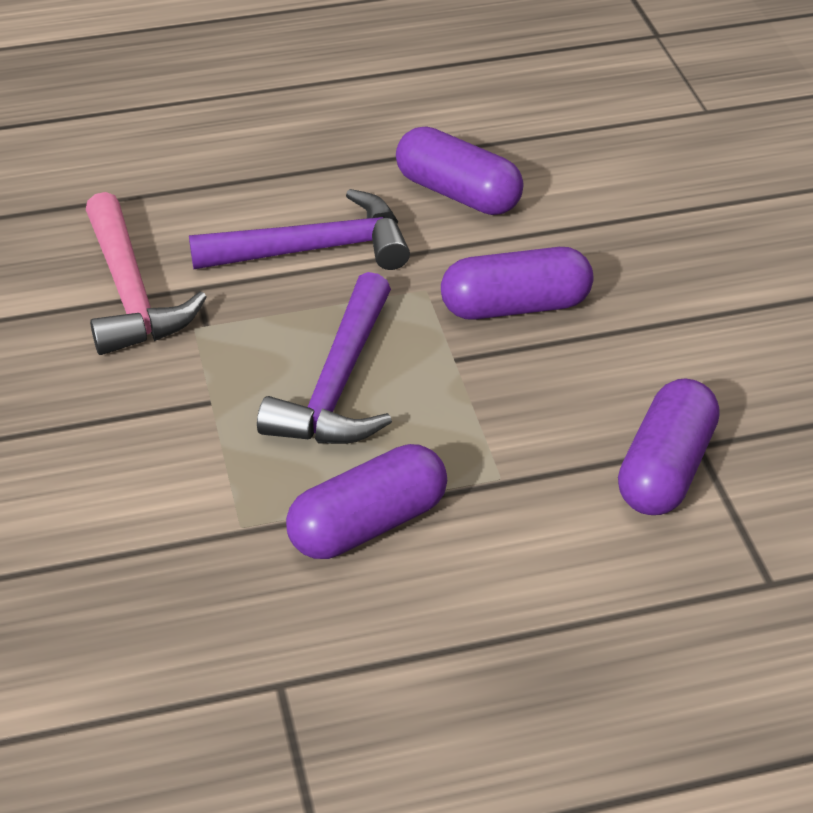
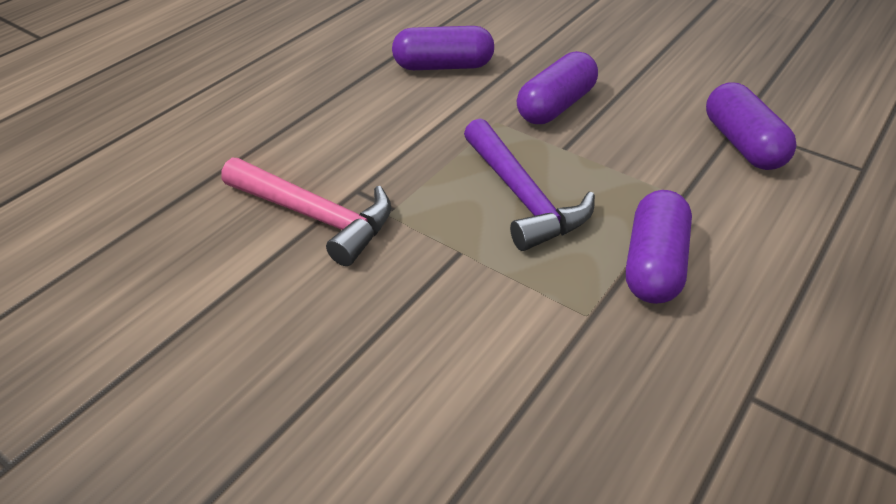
camera: 40 degrees left, 0 degrees up
(313, 249) = (402, 132): purple hammer -> none

